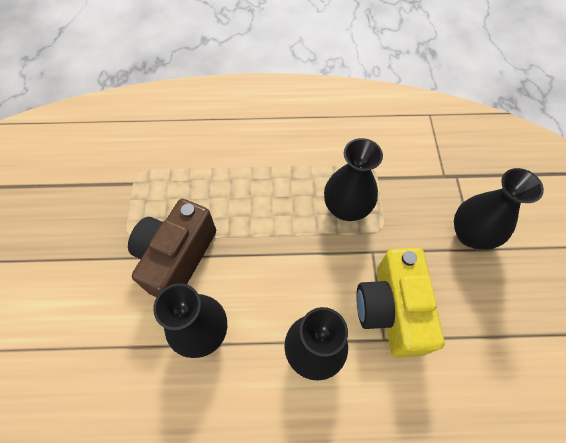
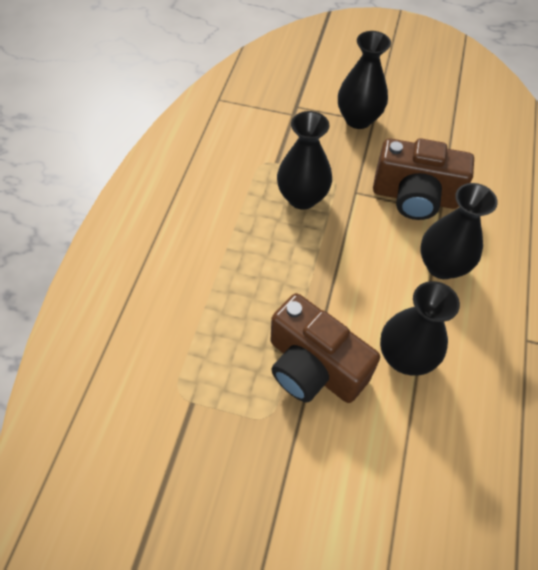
camera: 75 degrees left, 5 degrees down
(391, 309) = (415, 197): yellow camera -> brown camera

